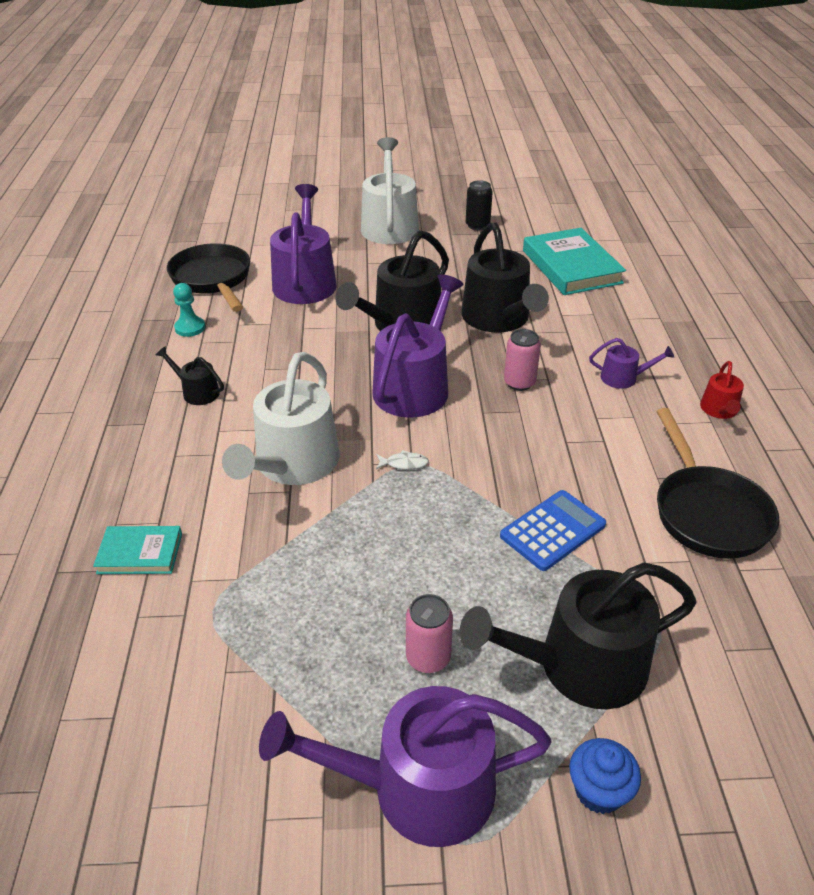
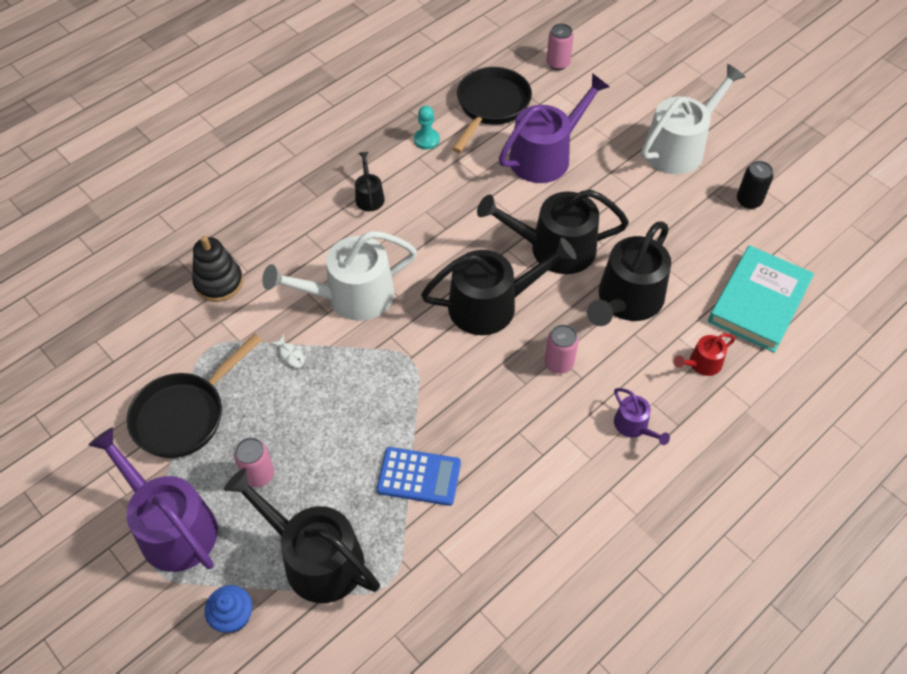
camera: 50 degrees right, 15 degrees up
(140, 553) = (219, 282): turquoise book -> black stacking toy
(226, 230) = (558, 63): none -> pink can
(404, 463) = (406, 353): white fish -> white fish (291, 355)
(415, 386) = (491, 305): purple watering can -> black watering can
(707, 512) = (522, 562): black pan -> black pan (185, 414)
(719, 410) = (657, 513): red watering can -> red watering can (702, 363)

